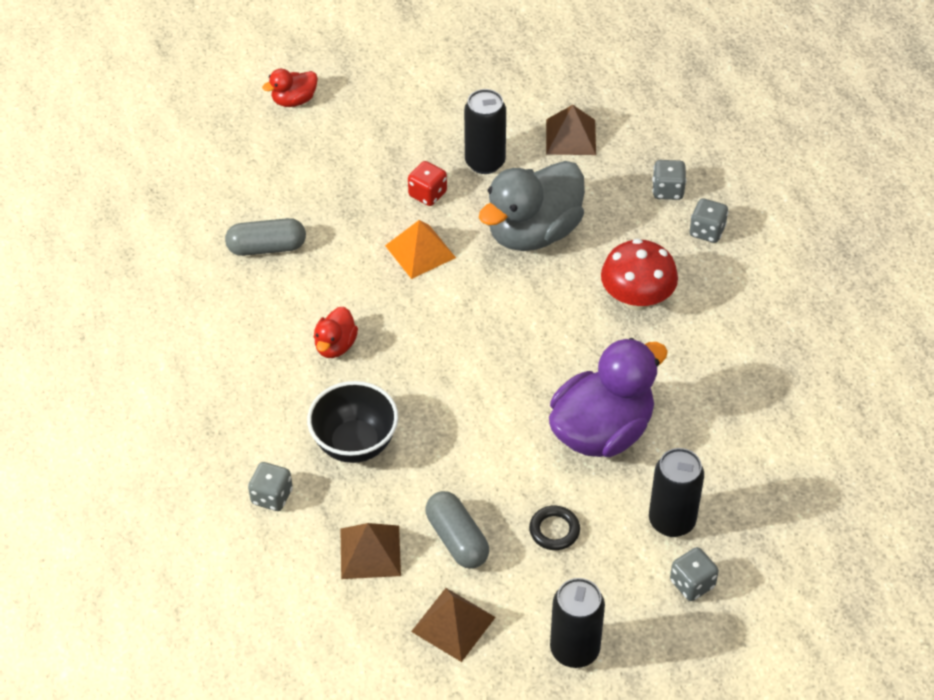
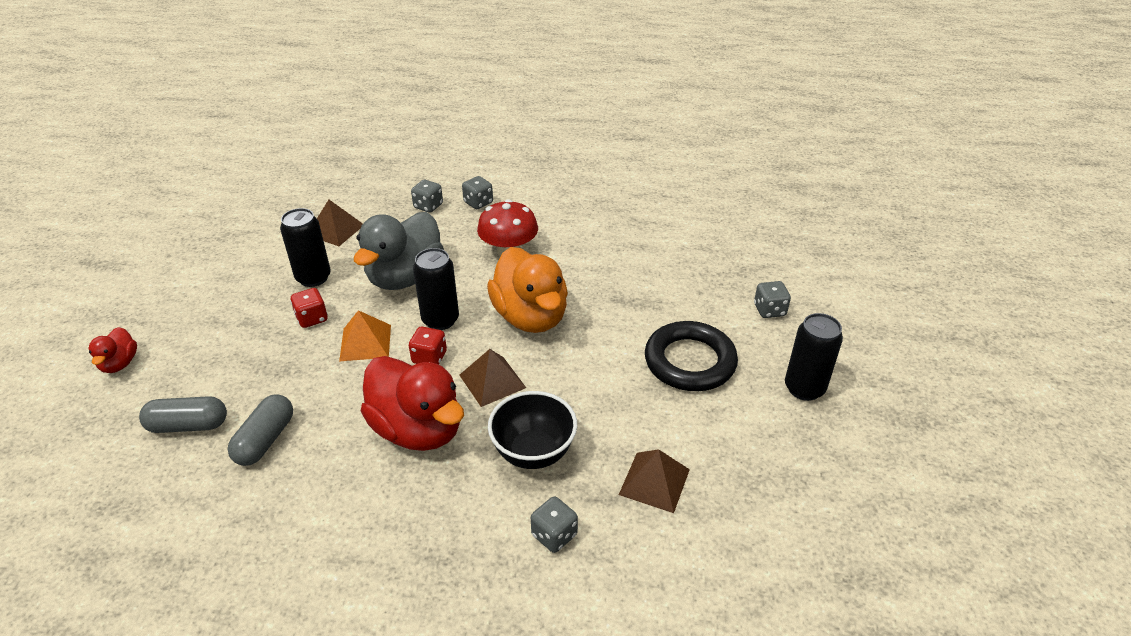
camera: 65 degrees left, 10 degrees down
(335, 346) = (418, 429): red duck -> red duck, size x2.10
(429, 310) = (429, 357): none -> red dice
(453, 624) = (753, 451): brown pyramid -> brown pyramid (492, 381)
(457, 539) = (670, 420): grey capsule -> grey capsule (188, 425)
(533, 232) = (405, 277): grey duck -> grey duck turned 45 degrees clockwise
(538, 364) = (530, 317): none -> orange duck
(554, 530) = (690, 361): black ring -> black ring, size x2.17
(602, 431) = (614, 307): purple duck -> none
(672, 521) = (711, 301): black can -> black can (440, 320)

